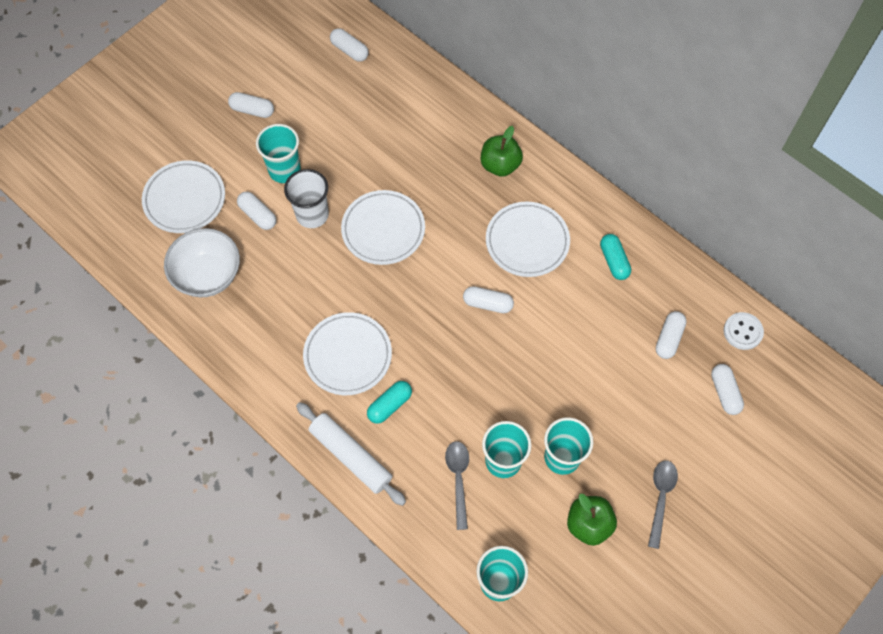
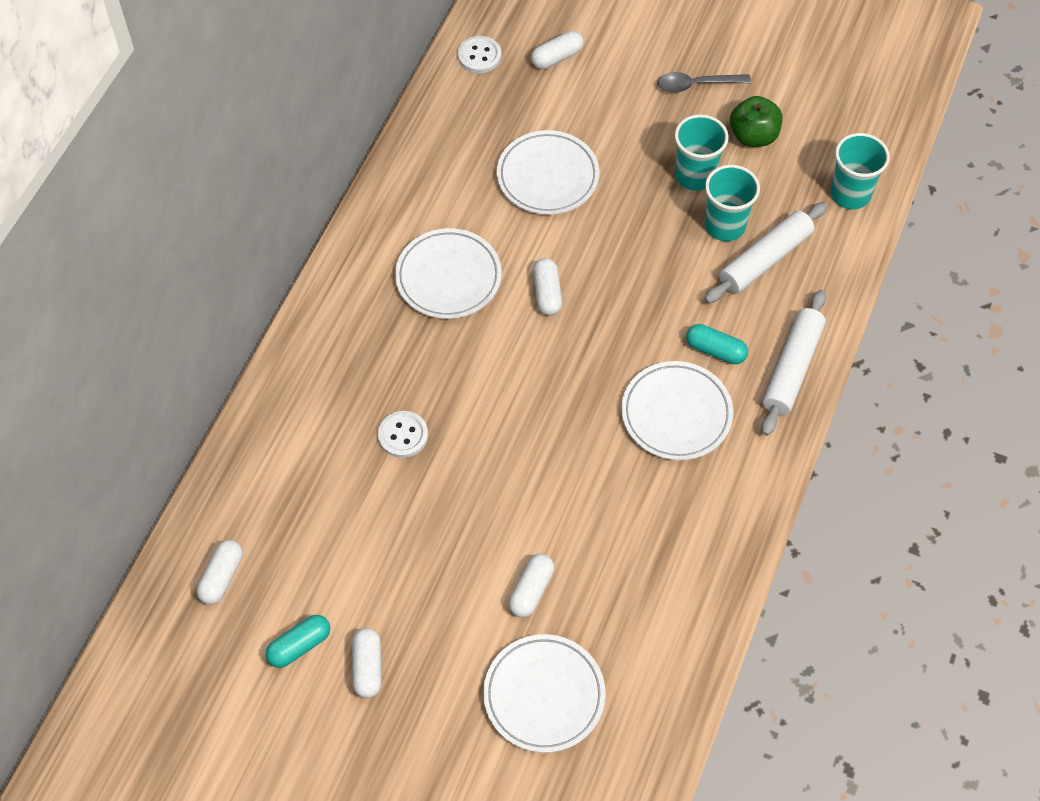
camera: 110 degrees left, 5 degrees down
(208, 275) = (642, 615): white bowl -> none
(284, 170) = (450, 585): turquoise cup -> none
(312, 214) = (504, 524): white cup -> none
(383, 230) = (493, 434): white plate -> white plate (547, 176)
(406, 175) = (403, 435): none -> white button
(458, 479) = (765, 259): grey spoon -> white rolling pin
(500, 165) = (350, 336): green apple -> none
(614, 261) = (440, 187): turquoise capsule -> turquoise capsule (299, 646)
(669, 339) = (516, 116): white capsule -> none

